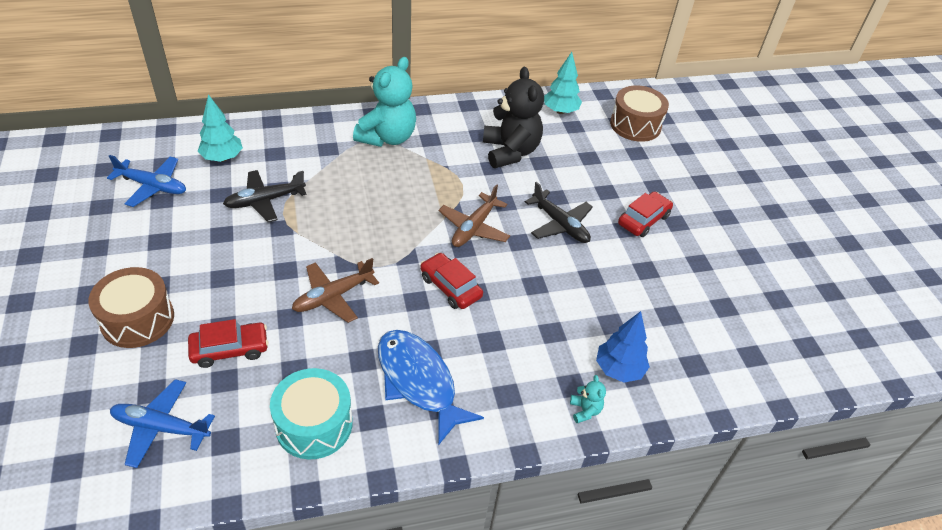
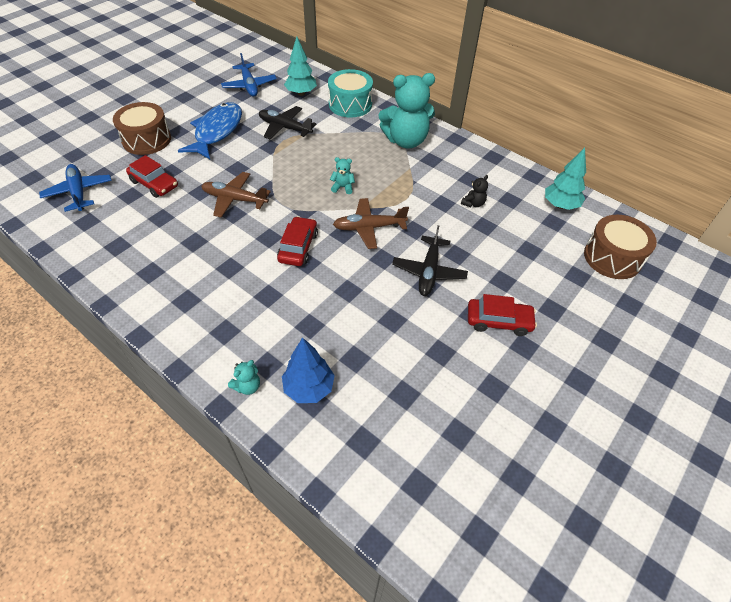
camera: 55 degrees right, 5 degrees up
(314, 424) = (125, 250): turquoise drum -> turquoise drum (350, 104)
(403, 213) = (343, 187): none -> turquoise teddy bear
(418, 382) = (198, 278): blue fish -> blue fish (217, 131)
(510, 152) = (473, 203): black teddy bear -> black teddy bear, size x0.41

